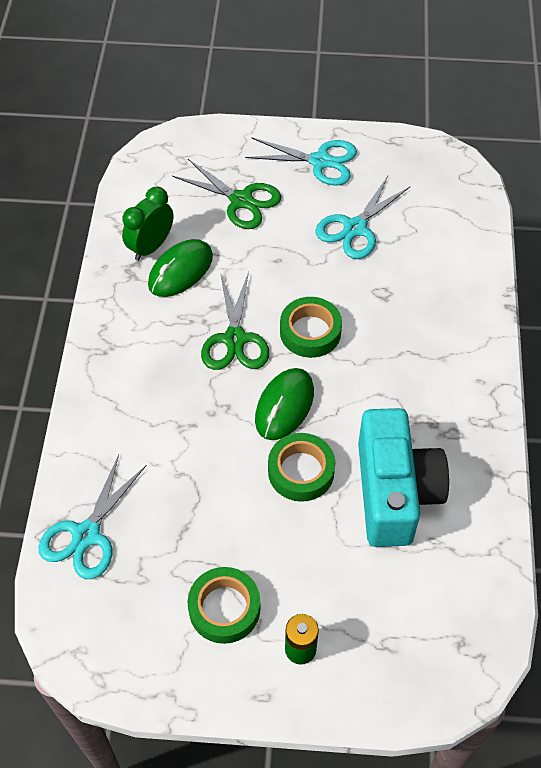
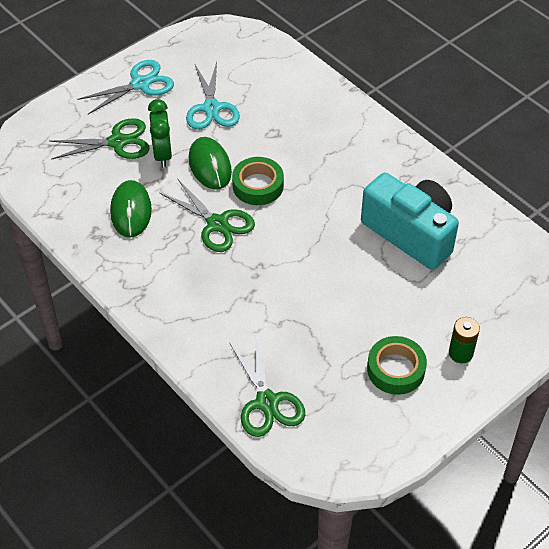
camera: 45 degrees left, 5 degrees down
(86, 535) = (267, 402): turquoise scissors -> green scissors
(151, 247) = (92, 211): green clock -> green clock (162, 154)
(284, 406) = (294, 237): green mouse -> green mouse (210, 165)
(301, 471) = (347, 264): green tape -> none

